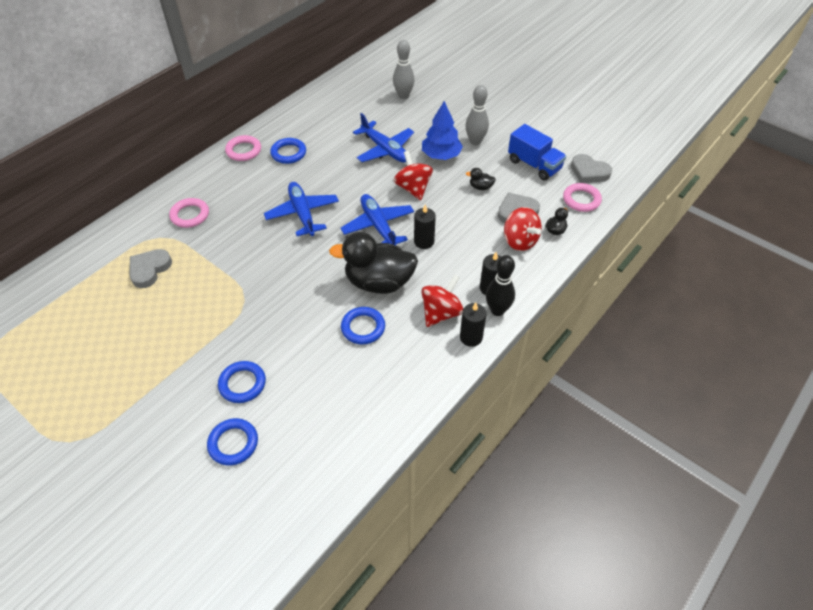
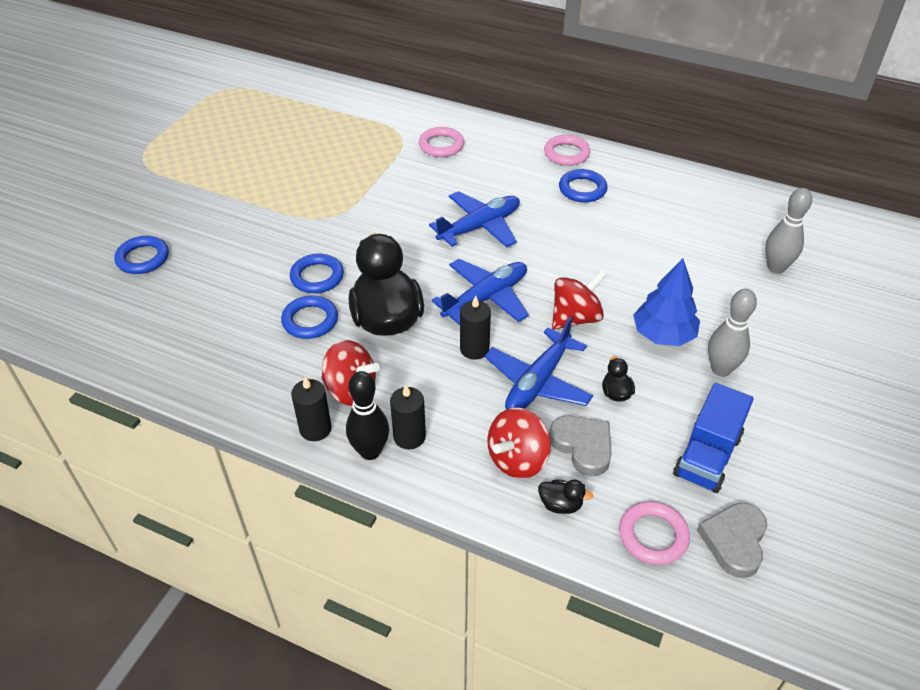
camera: 75 degrees right, 5 degrees down
(149, 269) = (353, 142): grey heart -> none
(242, 384) = (216, 245): blue ring -> blue ring (317, 277)
(385, 150) = (640, 273): blue plane -> blue plane (537, 382)

